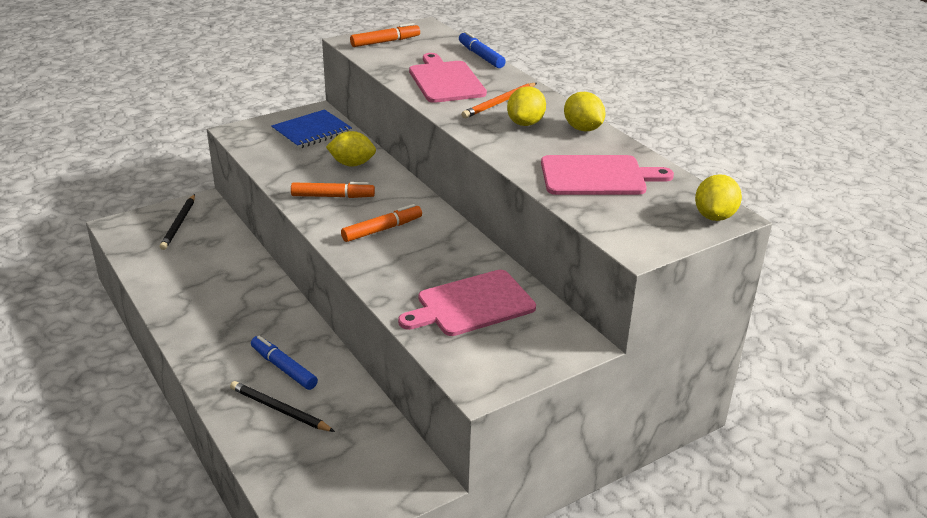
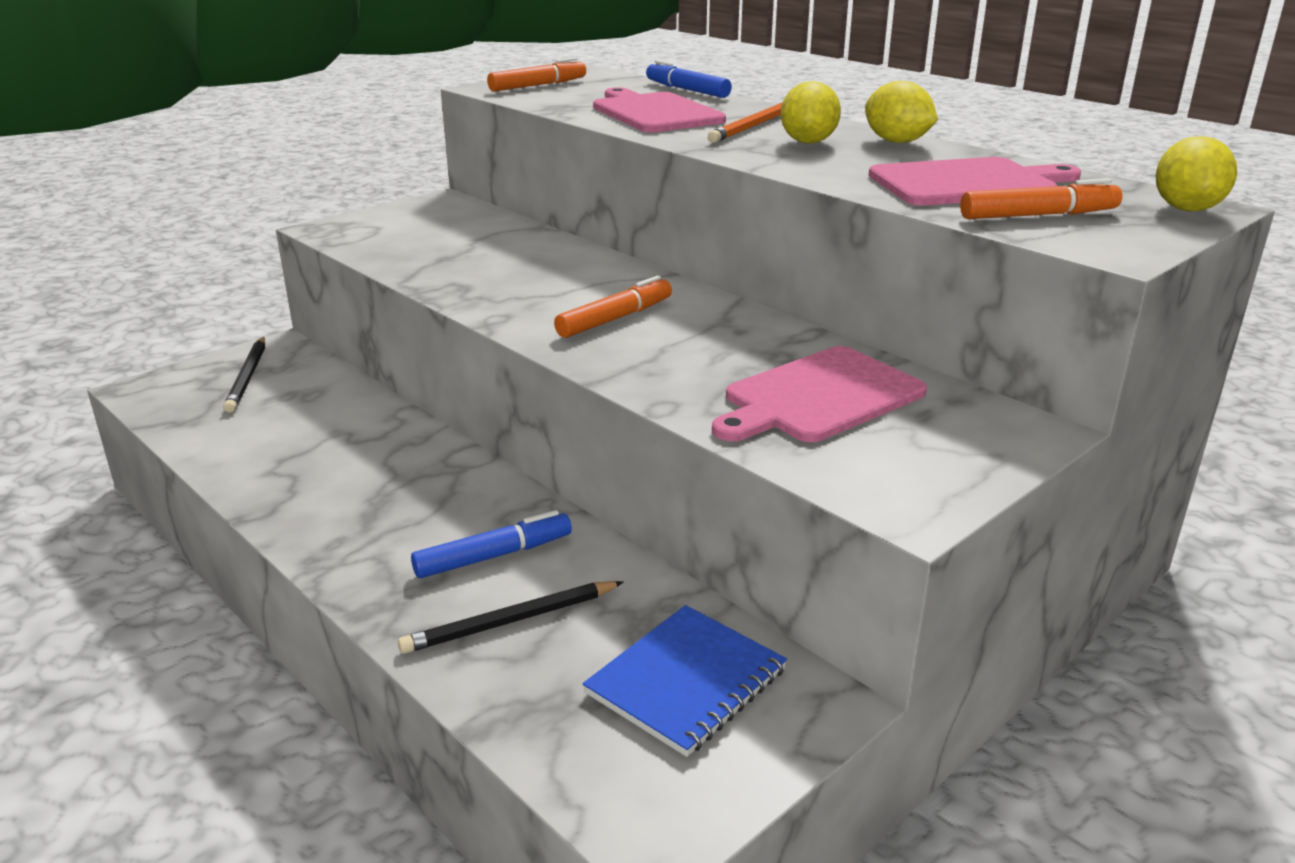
camera: 10 degrees left, 5 degrees down
(279, 410) = (511, 621): black pencil -> black pencil turned 45 degrees counterclockwise
(283, 368) = (493, 556): blue marker -> blue marker turned 120 degrees clockwise
(312, 131) = (445, 220): blue notebook -> blue notebook (686, 681)
(333, 196) = (514, 287): orange marker -> orange marker (1038, 215)
(352, 164) = (525, 249): yellow lemon -> none

